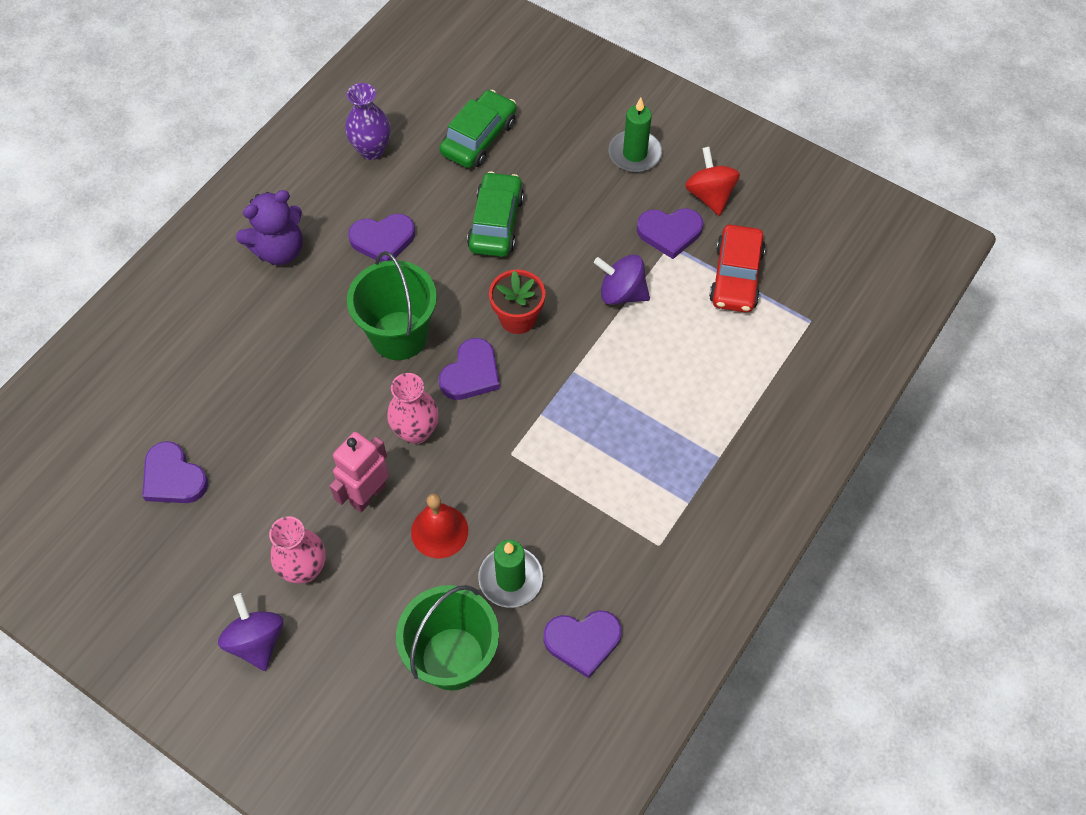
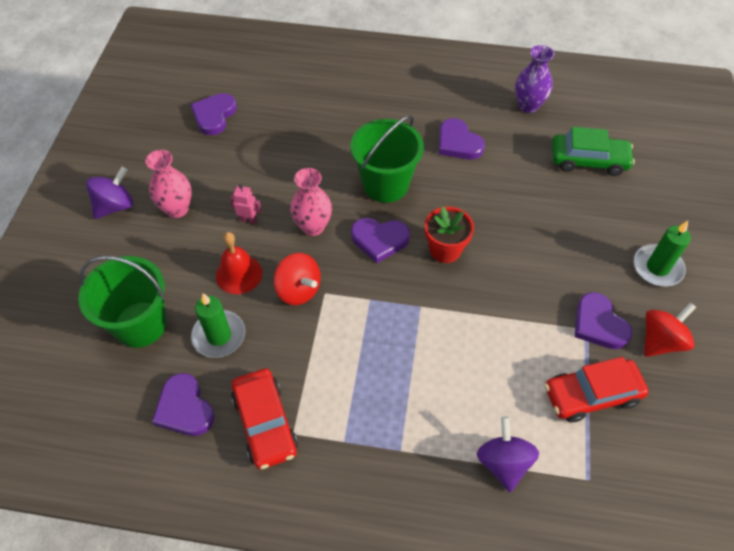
camera: 65 degrees right, 5 degrees down
(279, 250) = (412, 93): purple teddy bear -> none
(367, 494) = (248, 220): pink robot -> pink robot, size x0.56
(493, 478) = (298, 290): none -> red spinning top
(496, 223) = (520, 201): green car -> none
(621, 293) = (515, 311): purple spinning top -> purple spinning top (503, 462)
(636, 567) = (265, 423): none -> red car

